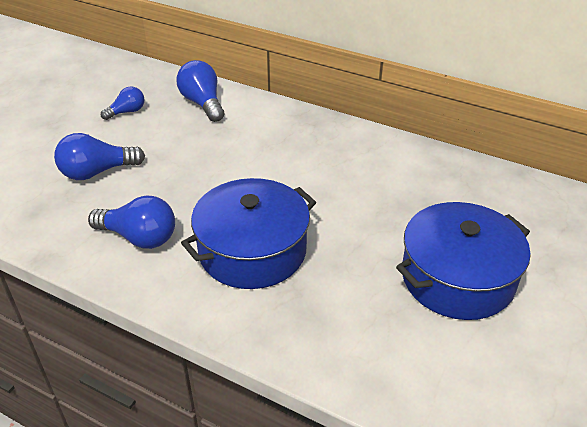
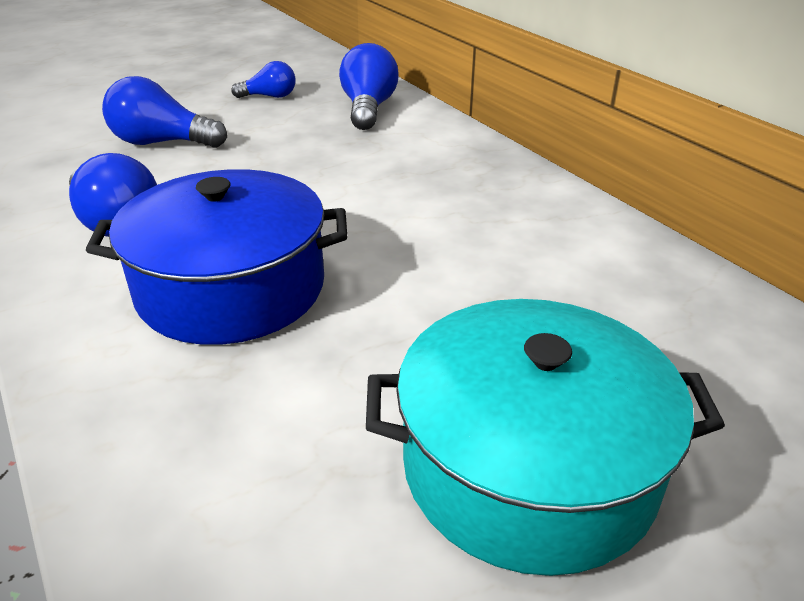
camera: 30 degrees right, 5 degrees down
(457, 278) = (528, 466): blue pot -> turquoise pot

